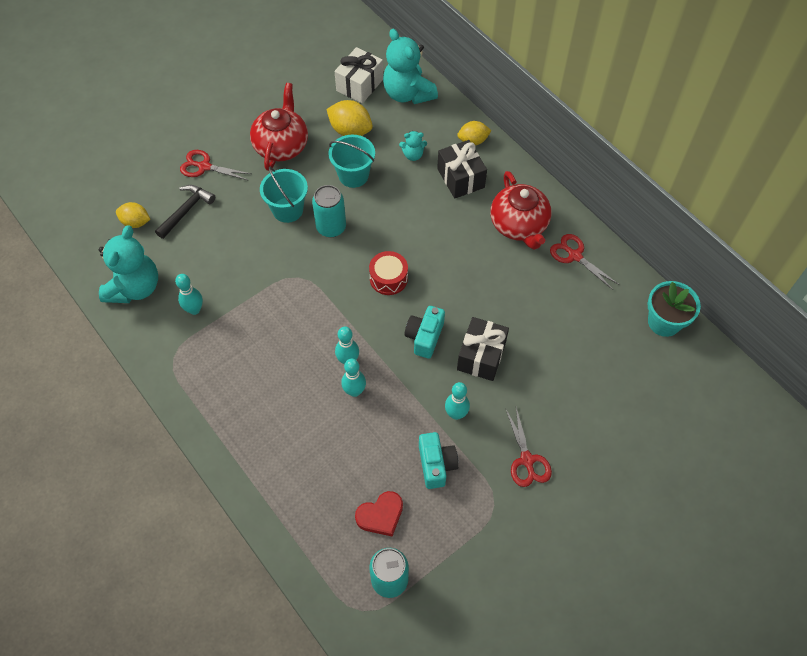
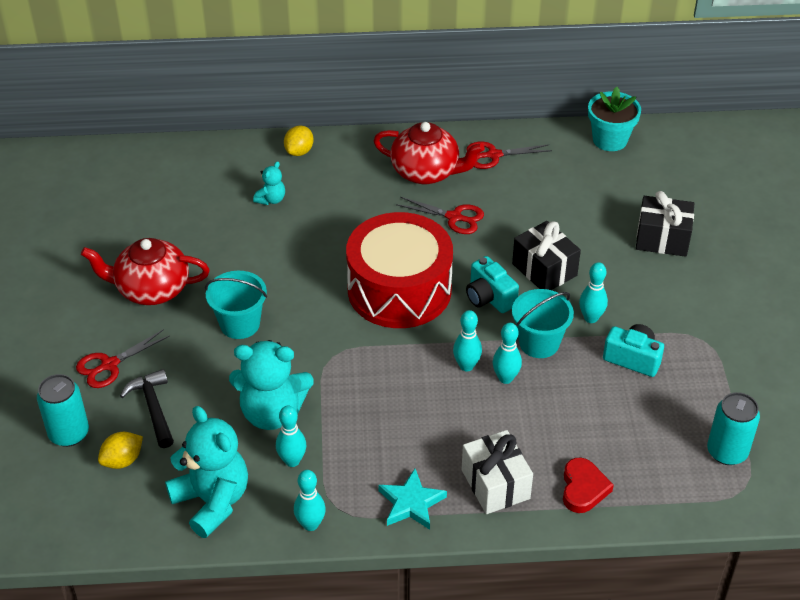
camera: 55 degrees left, 15 degrees down
(150, 351) = (310, 524): none -> turquoise bowling pin
(204, 398) = (411, 503): none -> turquoise star
(281, 146) = (151, 289): red teapot -> red teapot turned 45 degrees counterclockwise
(331, 227) = (296, 301): turquoise can -> turquoise can (69, 433)
(350, 131) = (191, 228): yellow lemon -> none
(353, 175) = (249, 254): turquoise bucket -> turquoise bucket (539, 343)
(359, 85) = (140, 193): white gift -> white gift (495, 484)
(380, 515) = (655, 425): red heart -> red heart (583, 488)
(388, 278) = (399, 289): red drum -> red drum, size x2.27
(408, 94) = (192, 165): turquoise teddy bear -> turquoise teddy bear (272, 413)
(460, 178) = (334, 181): black gift -> black gift (662, 239)
(527, 460) = (675, 295): red scissors -> red scissors (454, 217)

